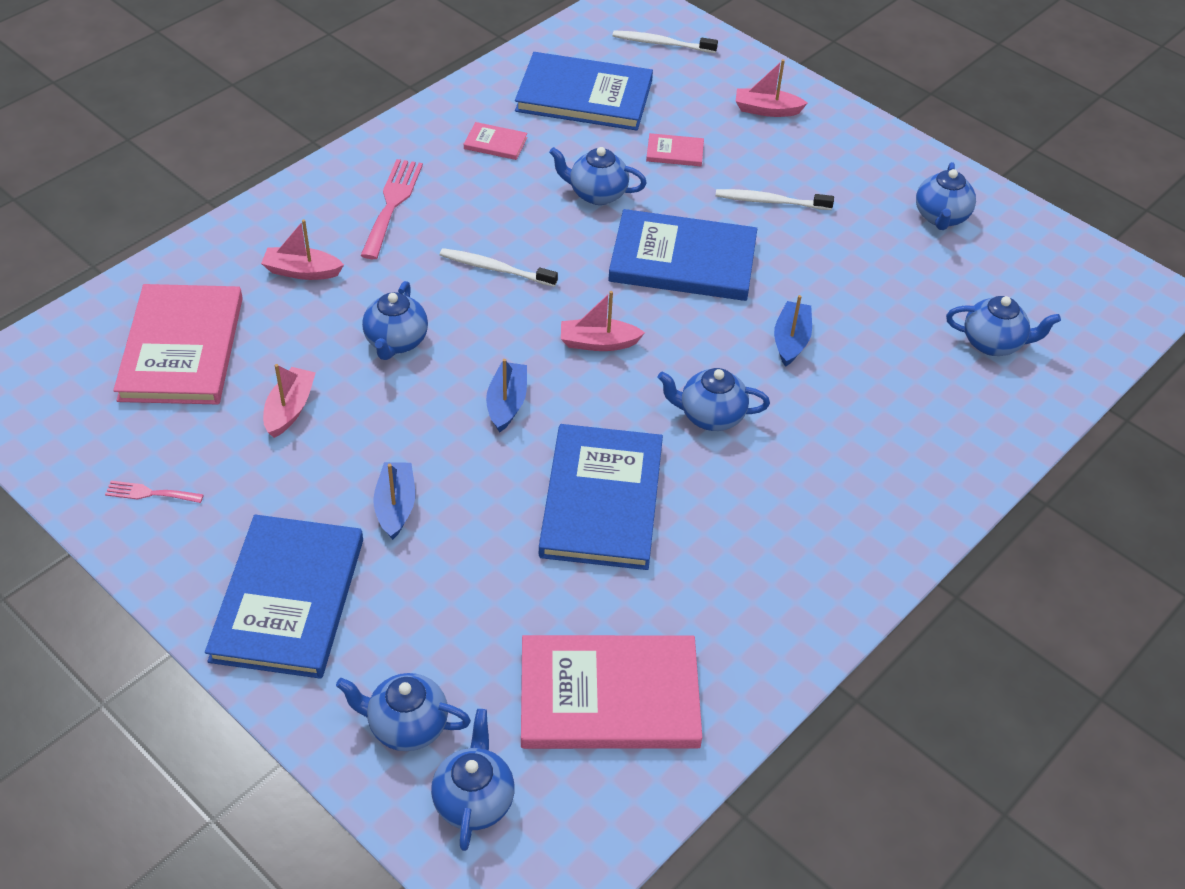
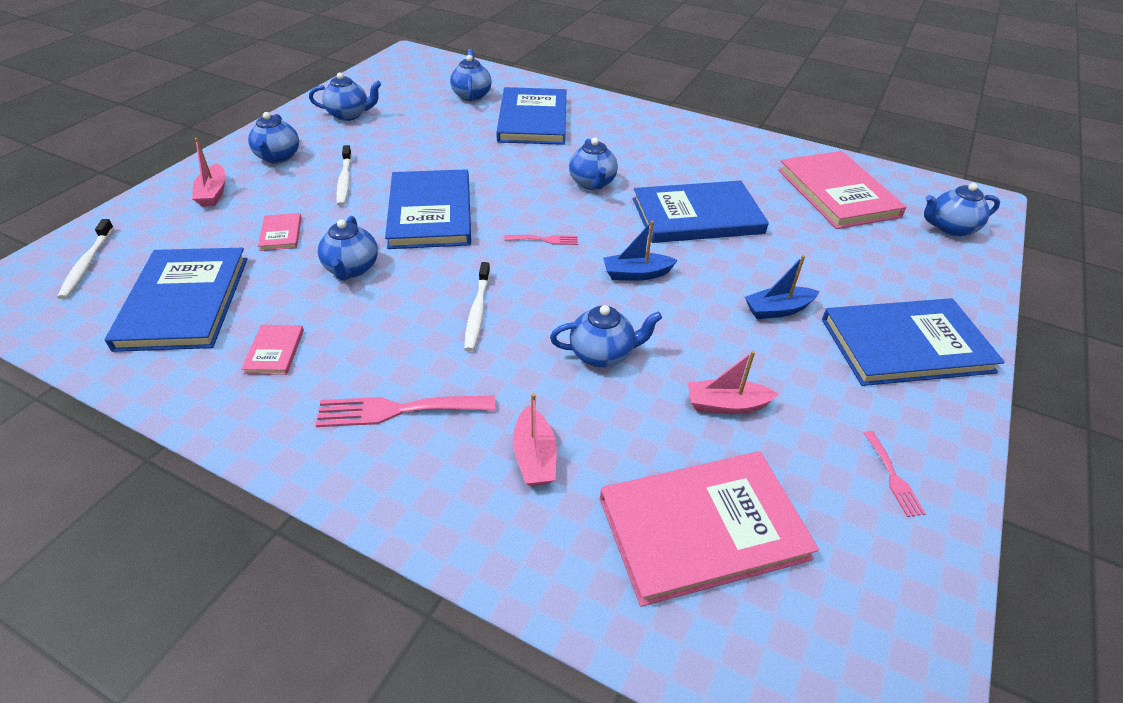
camera: 105 degrees left, 5 degrees down
(406, 726) = (936, 263): blue teapot -> blue teapot (278, 157)
(598, 343) = (545, 240): pink boat -> pink fork
(791, 340) = (502, 160): blue boat -> none
(903, 395) = (533, 120): none -> blue book

